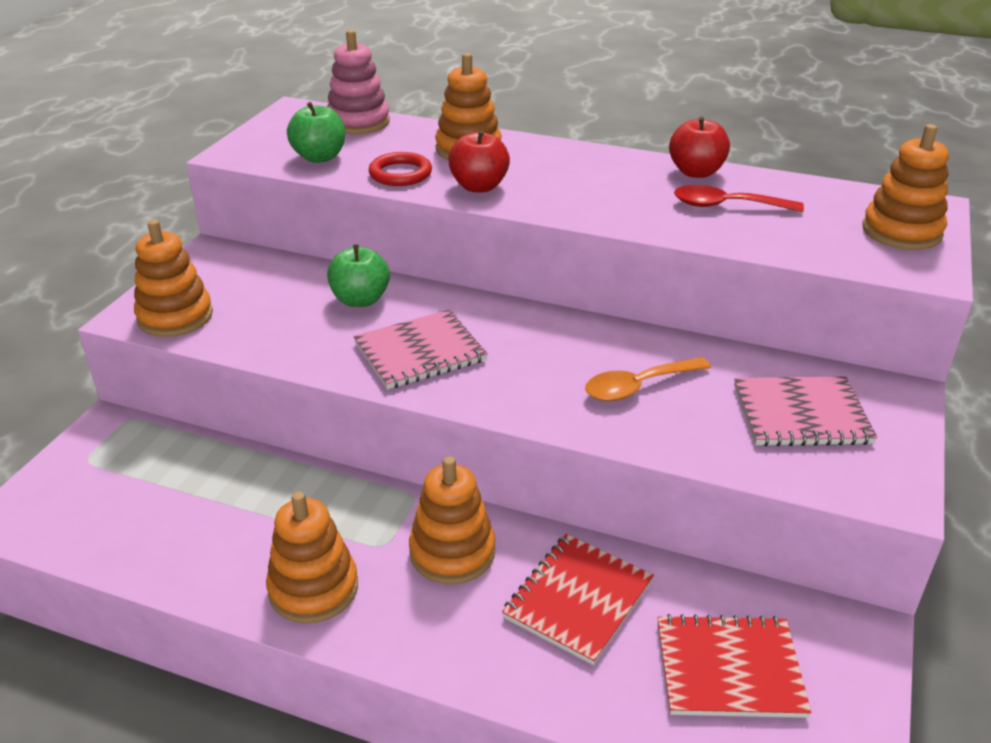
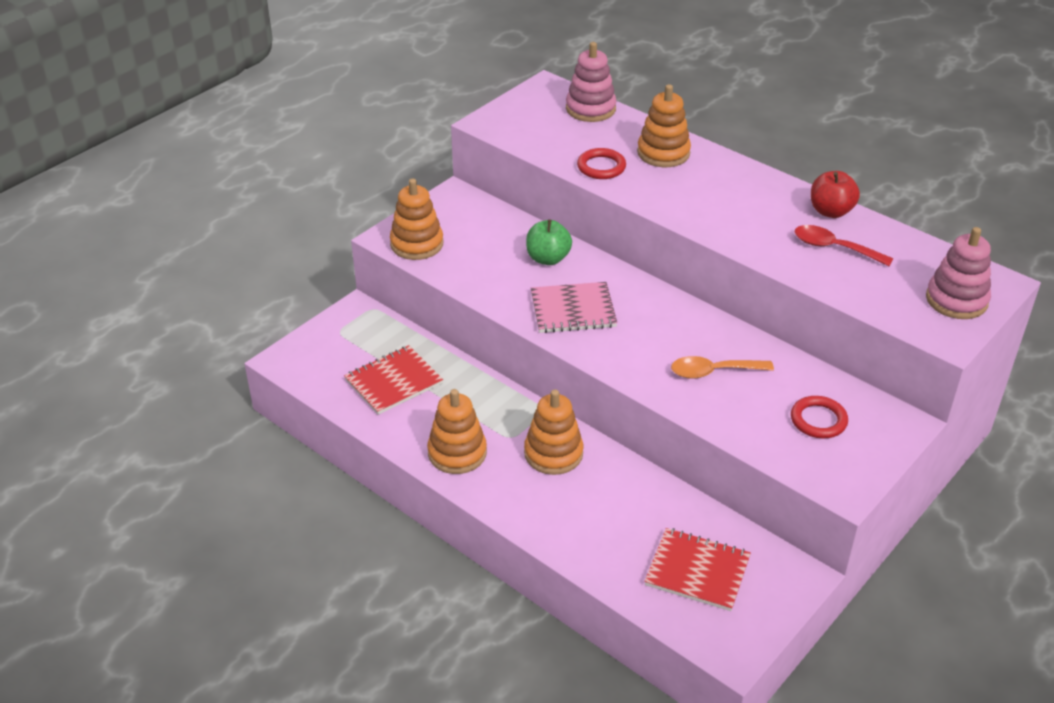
camera: 20 degrees right, 5 degrees up
(319, 157) = (548, 139): green apple -> none
(479, 186) = (654, 191): red apple -> none
(578, 599) = (621, 504): red notebook -> red notebook (393, 382)
(801, 415) = (818, 420): pink notebook -> red ring
(901, 231) = (956, 300): orange stacking toy -> pink stacking toy

